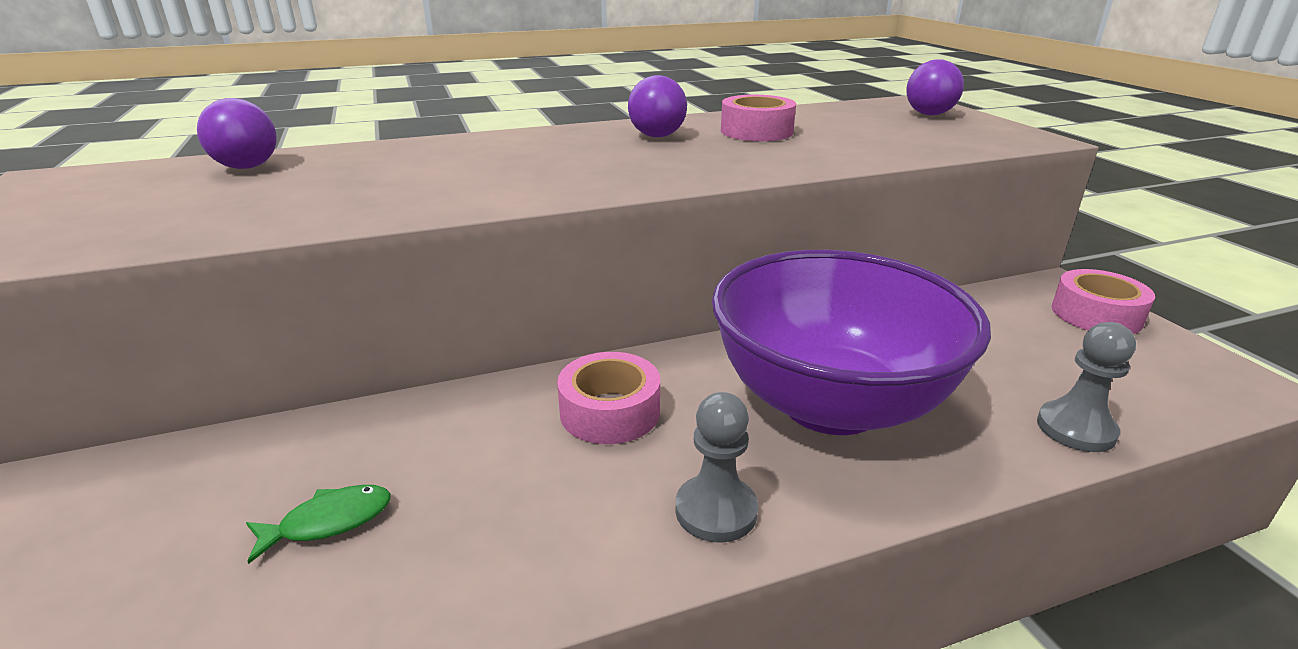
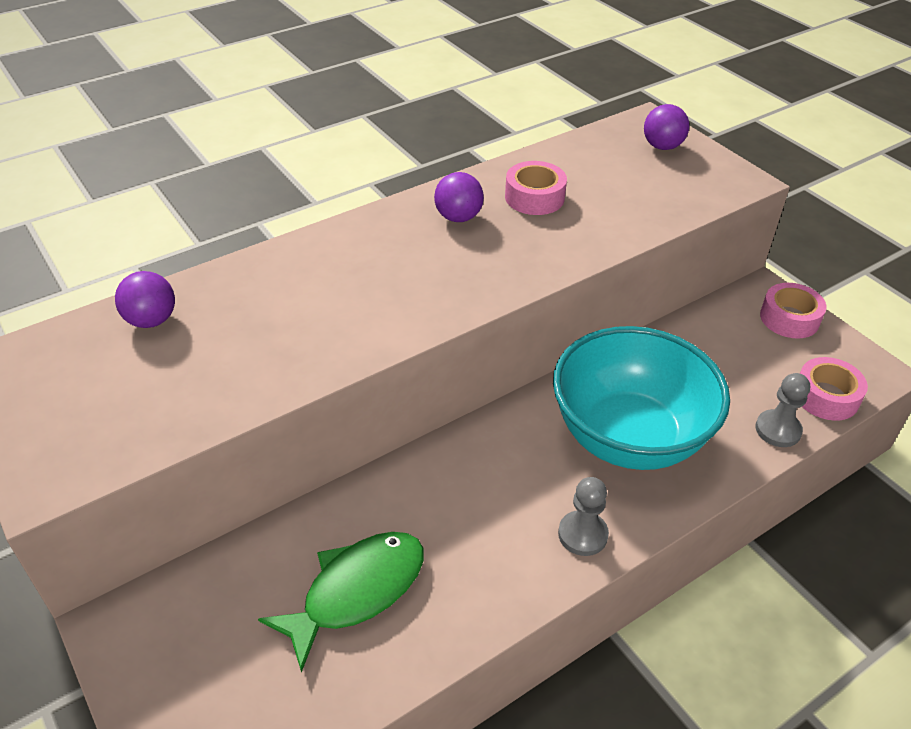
camera: 15 degrees left, 15 degrees up
(329, 522) = (356, 591): green fish -> green fish, size x2.08
(610, 411) = (489, 472): pink tape -> pink tape (826, 396)
(830, 404) = (628, 437): purple bowl -> turquoise bowl

